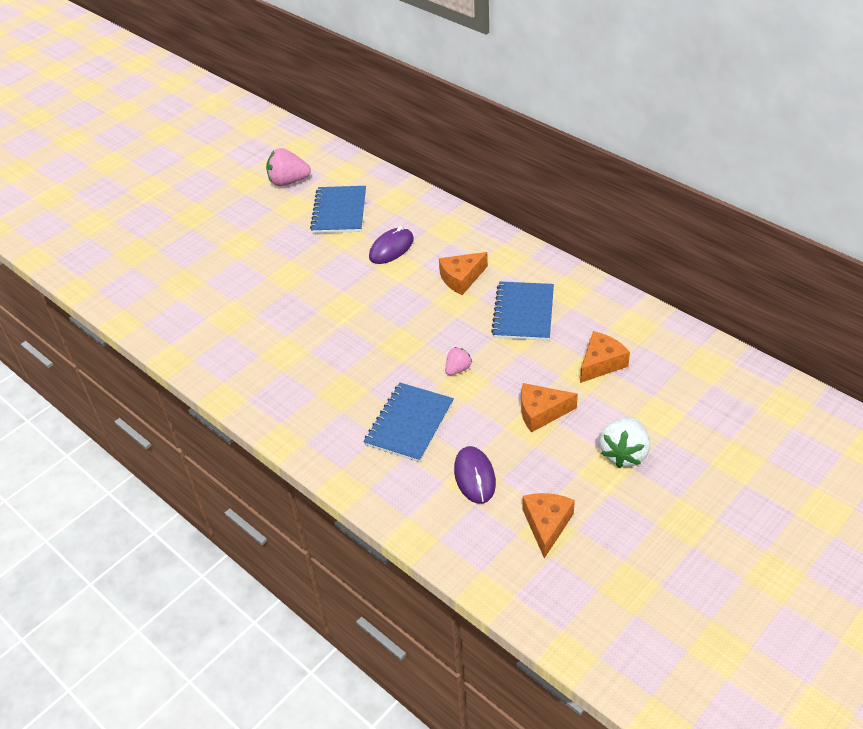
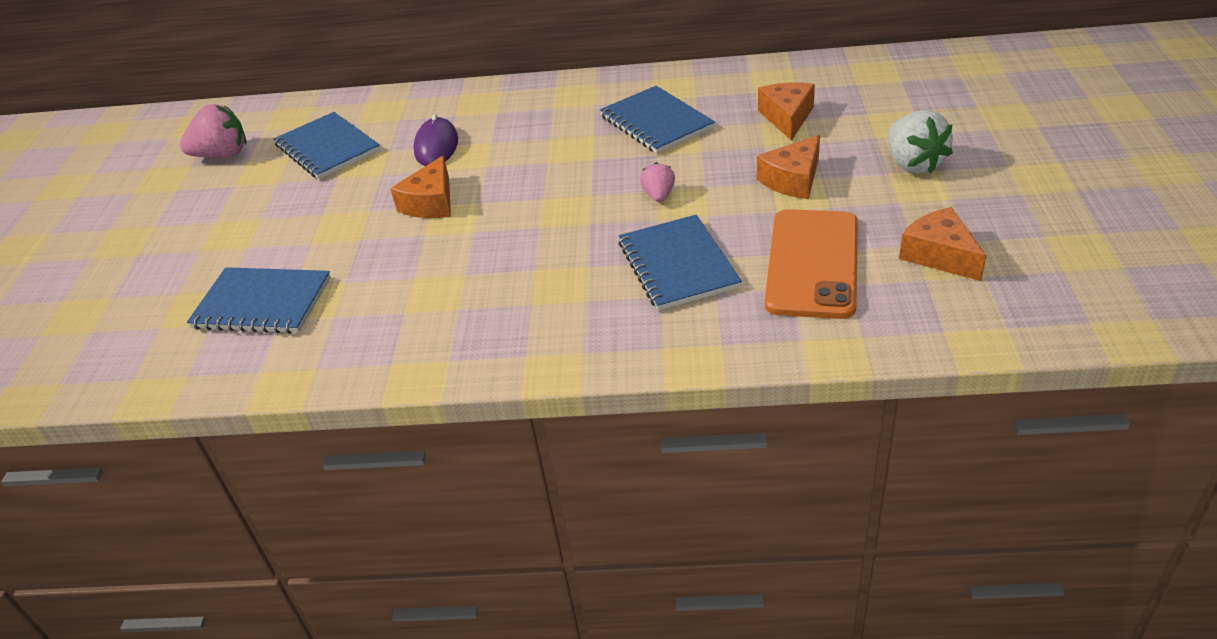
camera: 40 degrees left, 5 degrees down
(210, 302) = (262, 303): none -> blue notebook
(288, 181) = (222, 155): pink strawberry -> pink strawberry turned 150 degrees counterclockwise
(461, 278) = (552, 130): orange cheese -> orange cheese (431, 203)
(474, 476) = (812, 263): purple mouse -> orange phone

